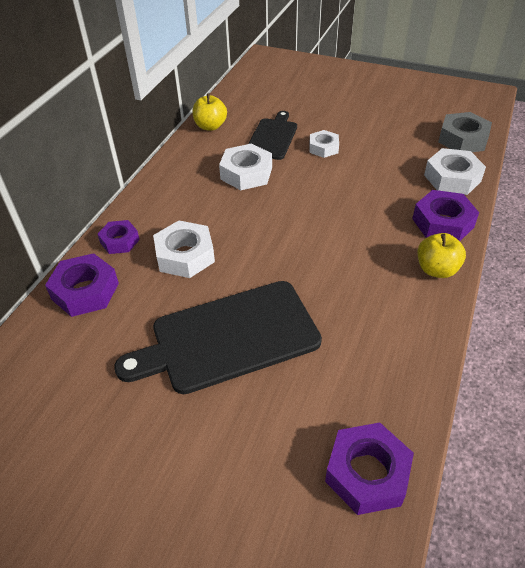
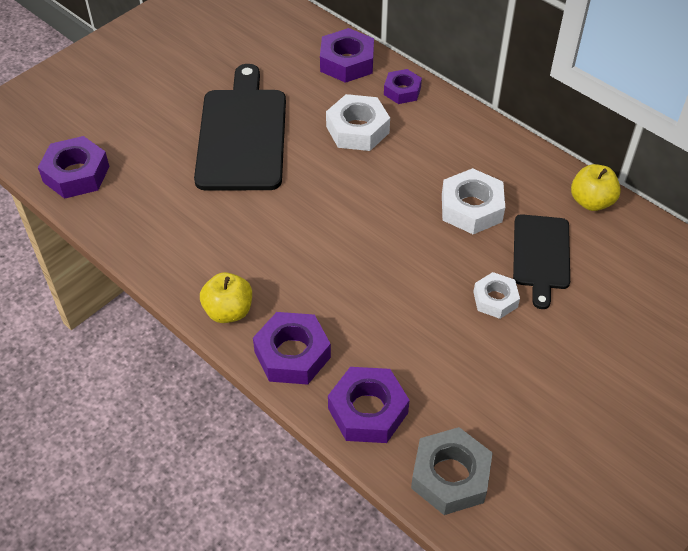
camera: 110 degrees right, 5 degrees up
(272, 137) = (541, 255): black cutting board -> black cutting board turned 60 degrees clockwise
(452, 178) = (368, 411): white nut -> purple nut

